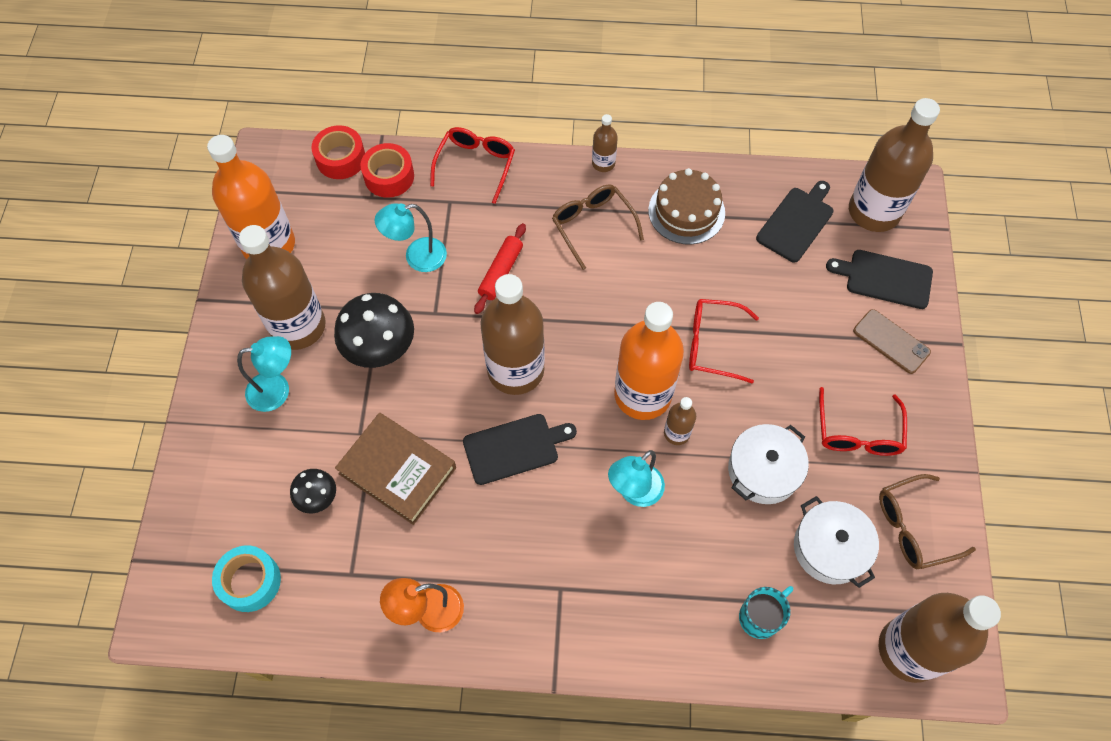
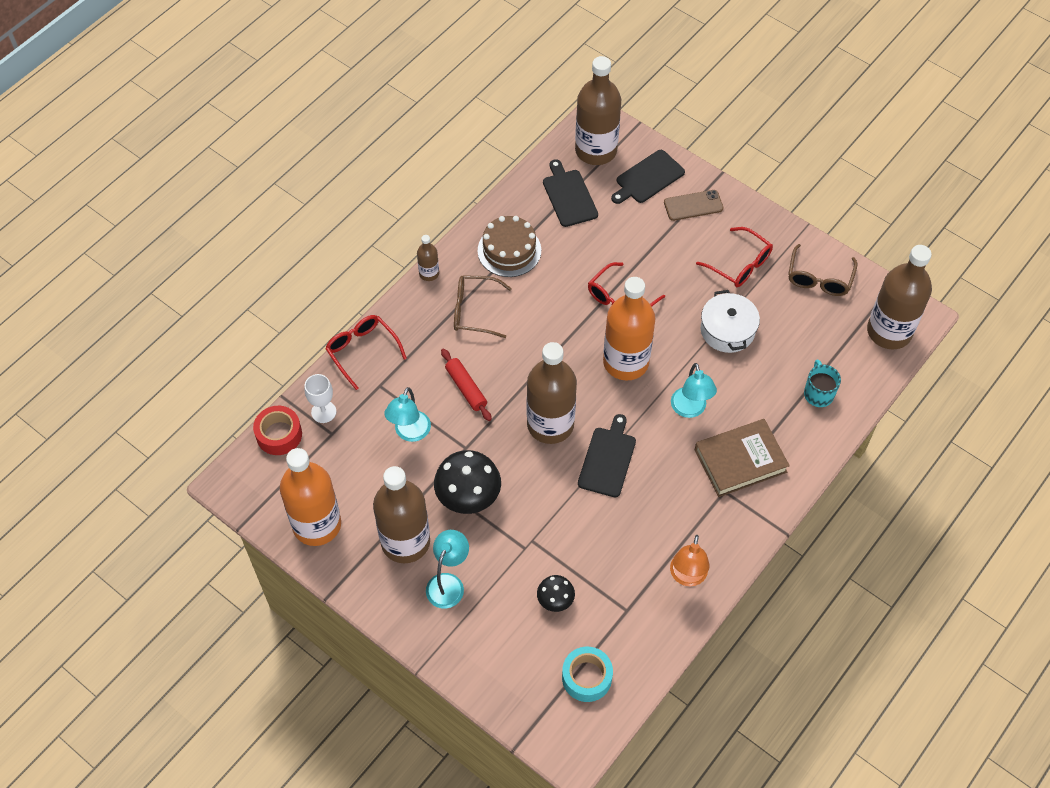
camera: 55 degrees left, 5 degrees down
(389, 176) = (323, 412): red tape -> white goblet
(397, 470) = (571, 539): brown book -> brown book (740, 460)
(676, 433) = (667, 360): brown bottle -> none
(830, 548) = (801, 329): white pot -> none

